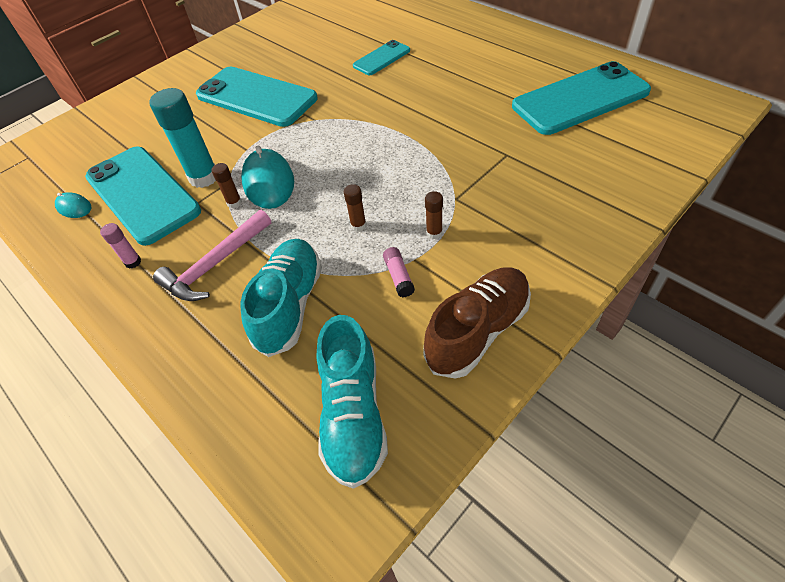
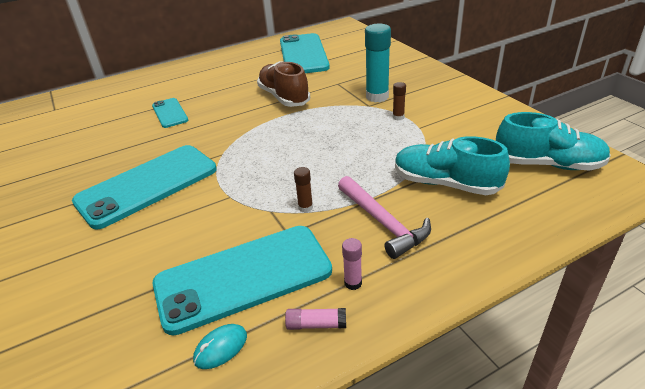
camera: 75 degrees left, 15 degrees down
(204, 177) = (251, 227): turquoise glue stick -> turquoise glue stick (377, 97)
(268, 182) = (290, 185): turquoise mouse -> none
(358, 225) = (374, 145): brown glue stick -> none
(398, 276) = (433, 135): pink glue stick -> pink glue stick (316, 324)
(477, 331) = (487, 114): brown shoe -> brown shoe (284, 97)

